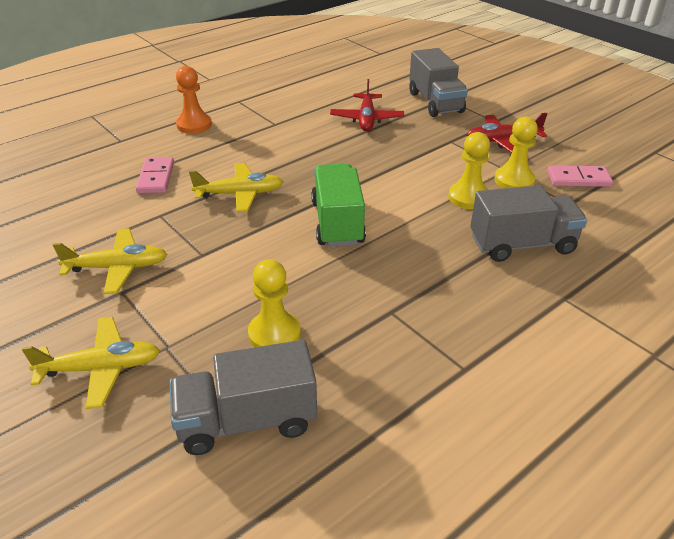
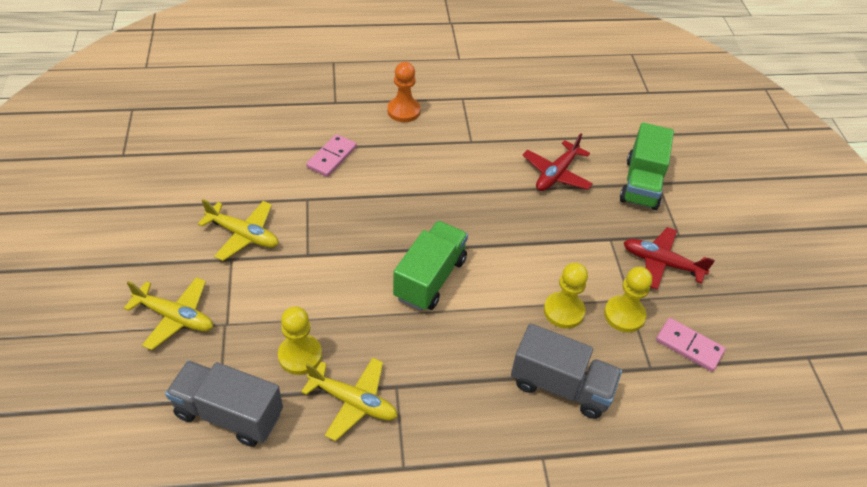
camera: 30 degrees right, 10 degrees up
(240, 194) = (380, 208): yellow plane -> yellow plane (353, 402)
(435, 102) = (641, 184): grey truck -> green truck

